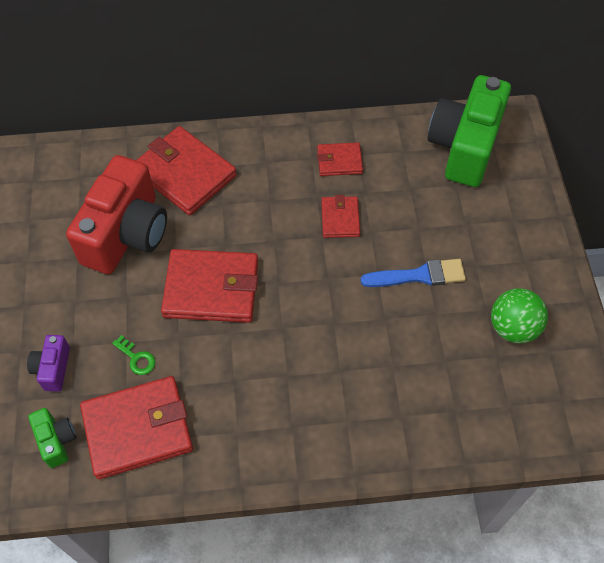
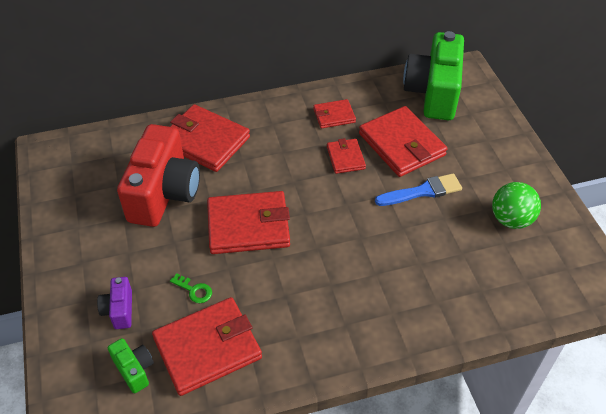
camera: 10 degrees left, 10 degrees down
(409, 211) = (401, 144): none -> red wallet

